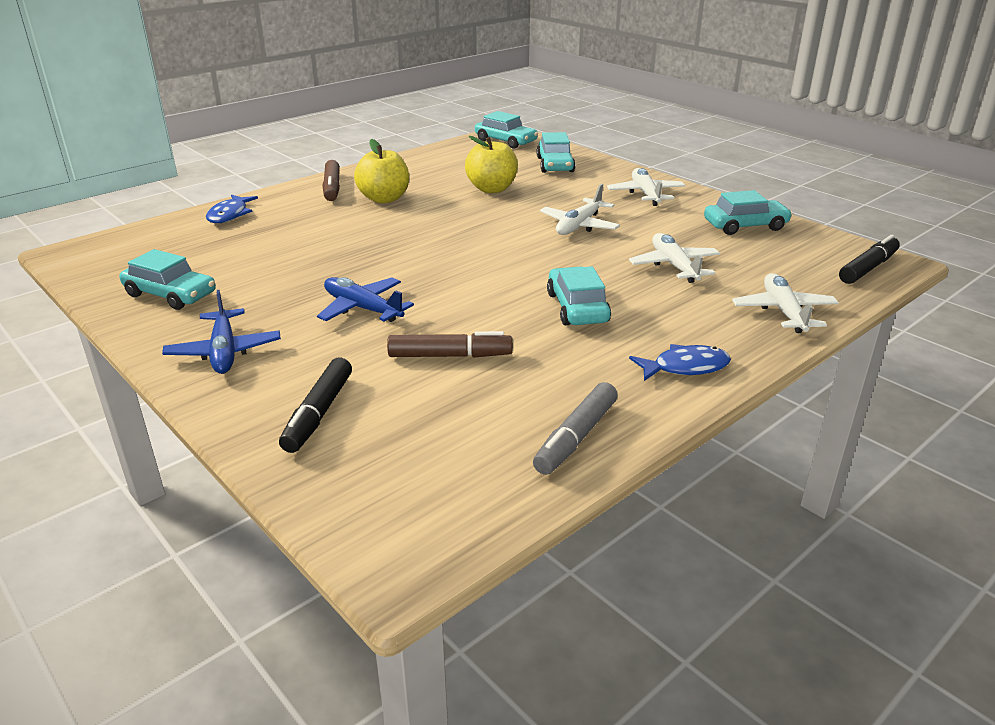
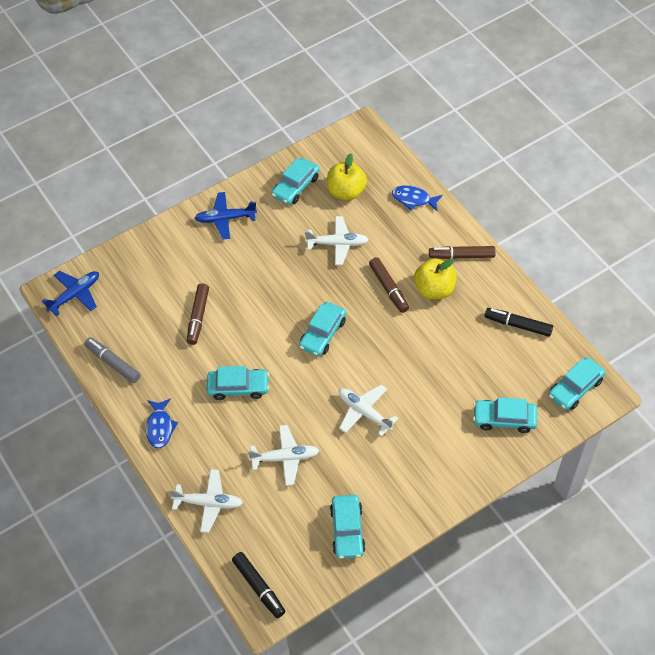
camera: 100 degrees right, 25 degrees up
(318, 413) = (159, 261): black marker -> black marker (518, 325)
(362, 308) = (260, 277): blue plane -> blue plane (75, 294)
(383, 222) = (388, 288): none -> brown marker
(464, 256) = (322, 333): none -> turquoise car
(492, 189) = (448, 363): yellow apple -> yellow apple (346, 192)
(645, 194) = (424, 475): white plane -> white plane (338, 244)

